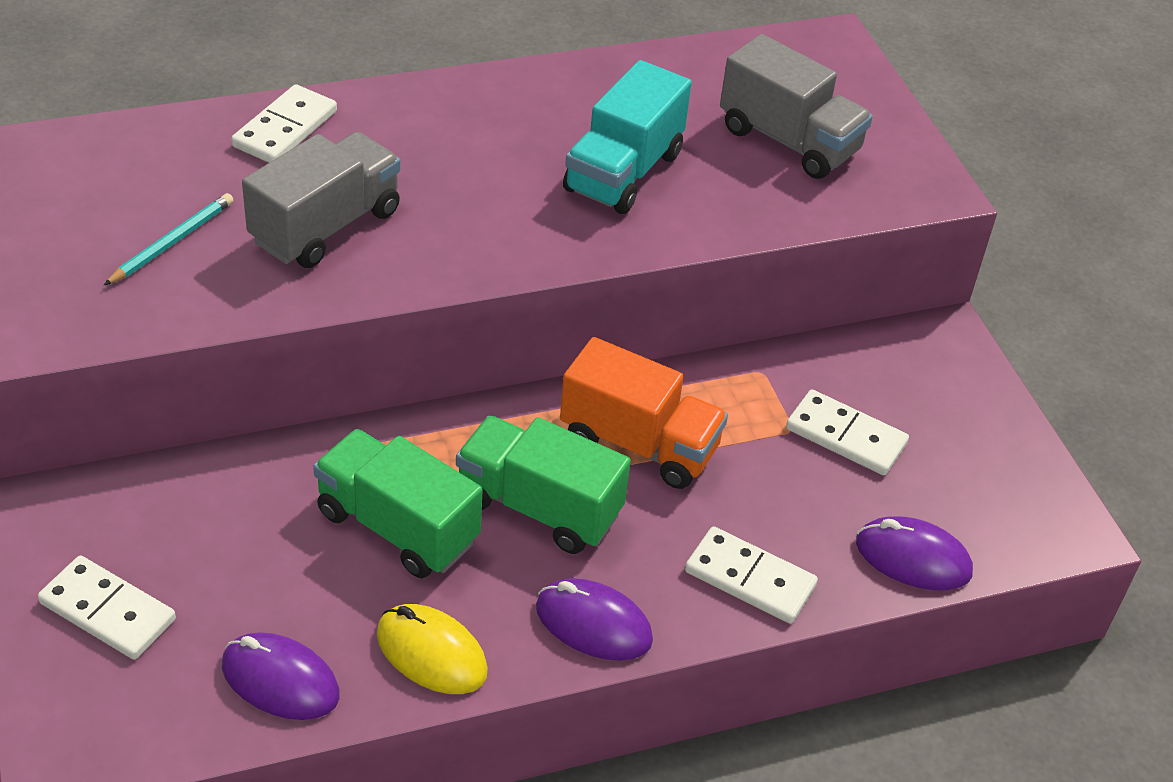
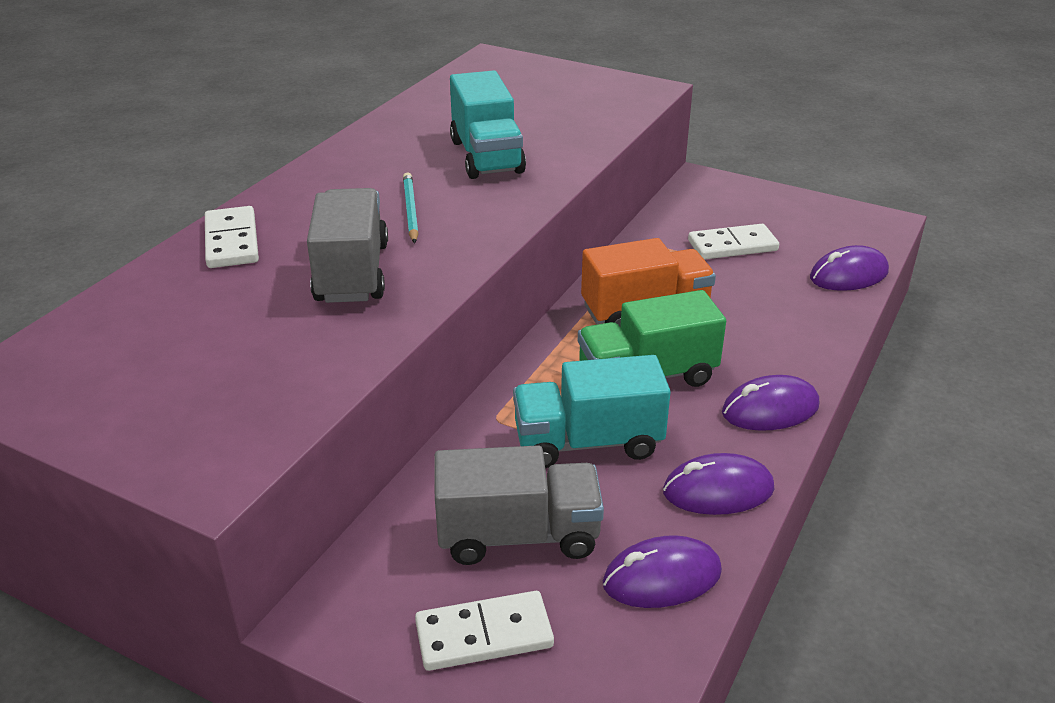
camera: 40 degrees left, 10 degrees down
(172, 242) = (254, 340): turquoise pencil -> turquoise pencil (410, 210)
(397, 527) = (588, 442): green truck -> turquoise truck
(431, 653) = (718, 490): yellow mouse -> purple mouse
(750, 578) = (800, 334): white domino -> none
(789, 141) = (547, 103): grey truck -> grey truck (518, 535)

